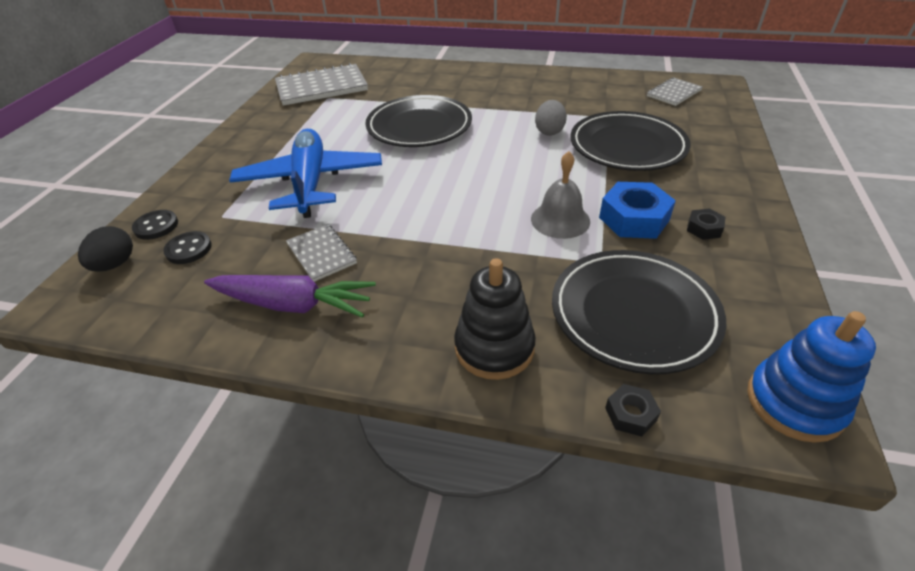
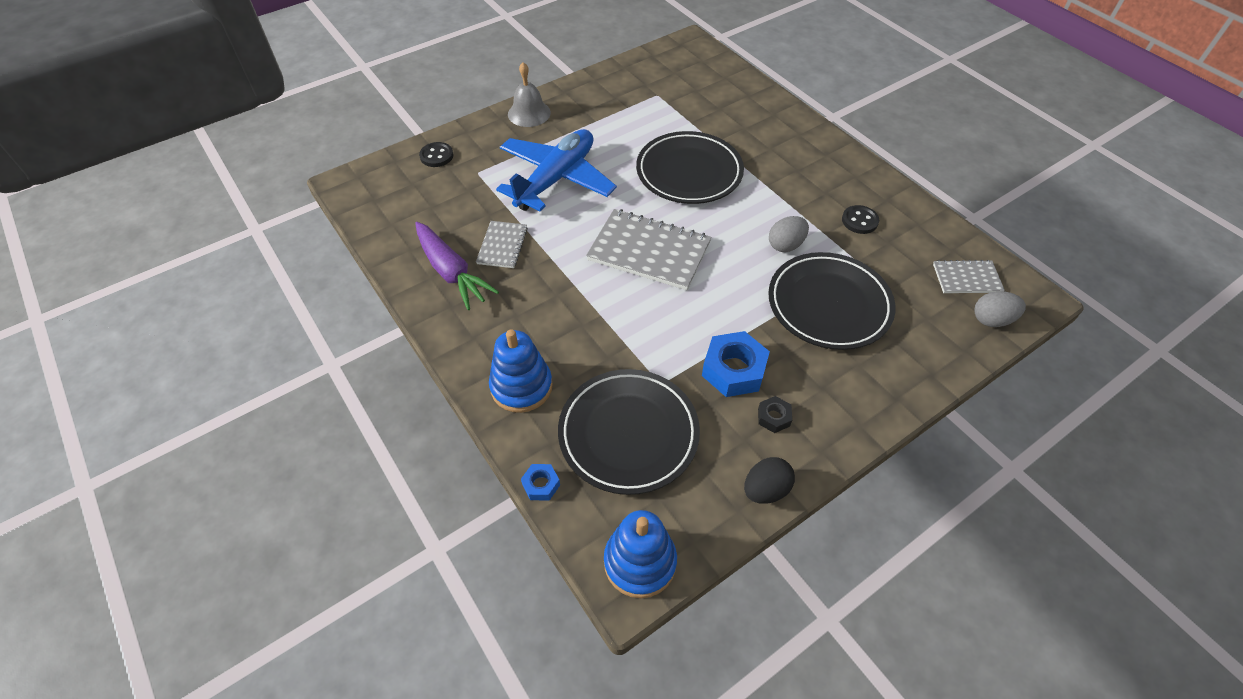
camera: 40 degrees right, 10 degrees up
(115, 264) = (393, 173): black egg -> black egg (765, 490)
(188, 249) = (437, 188): black button -> black button (859, 221)
(321, 87) = (664, 80): grey notebook -> grey notebook (649, 251)
(494, 347) = (521, 386): black stacking toy -> blue stacking toy
(560, 220) = (680, 331): grey bell -> grey bell (529, 113)
(630, 414) = (541, 485): black nut -> blue nut
(718, 104) = (991, 320): none -> grey egg

